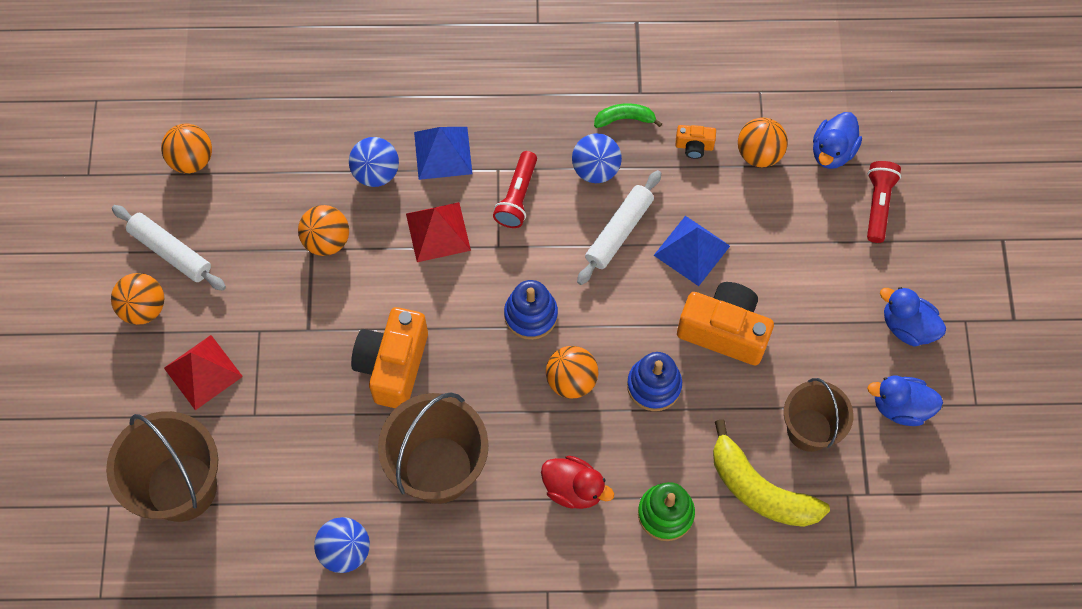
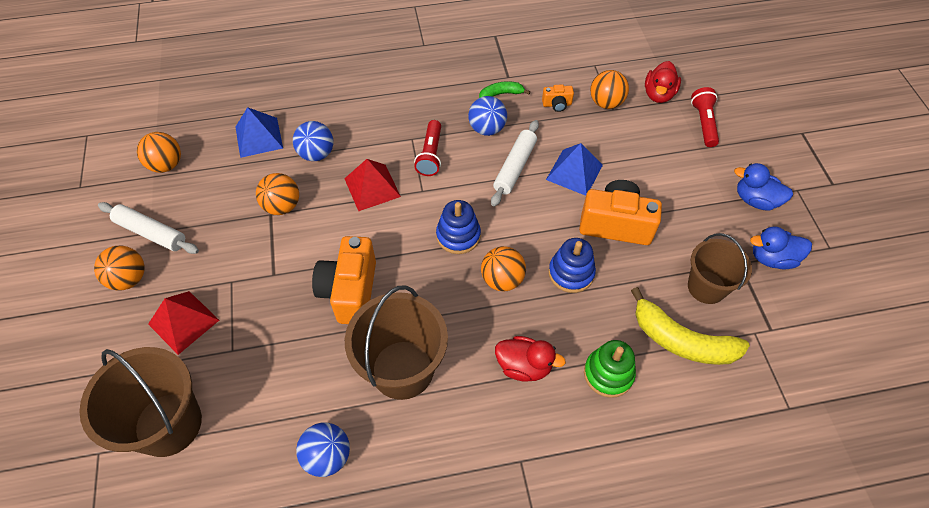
camera: 10 degrees left, 10 degrees down
(443, 152) = (367, 133): blue pyramid -> blue pyramid (258, 137)
(832, 151) = (658, 94): blue duck -> red duck

